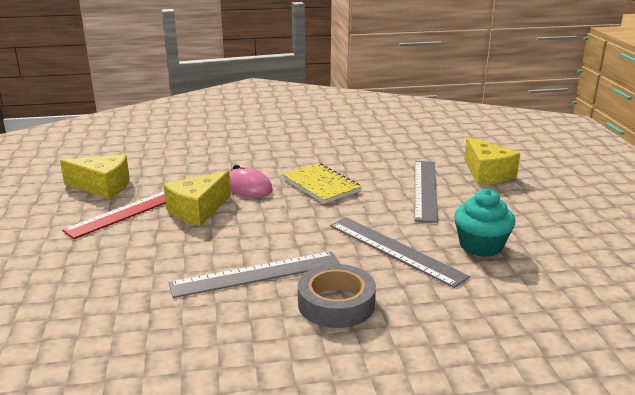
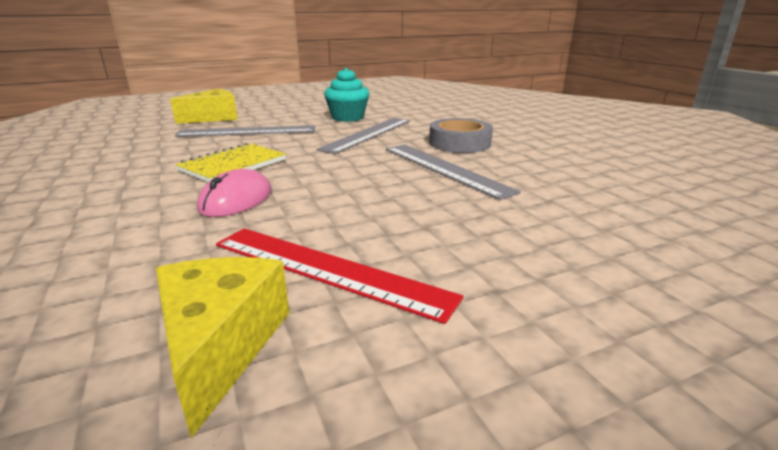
camera: 105 degrees left, 0 degrees up
(197, 210) = (318, 218): yellow cheese -> none

